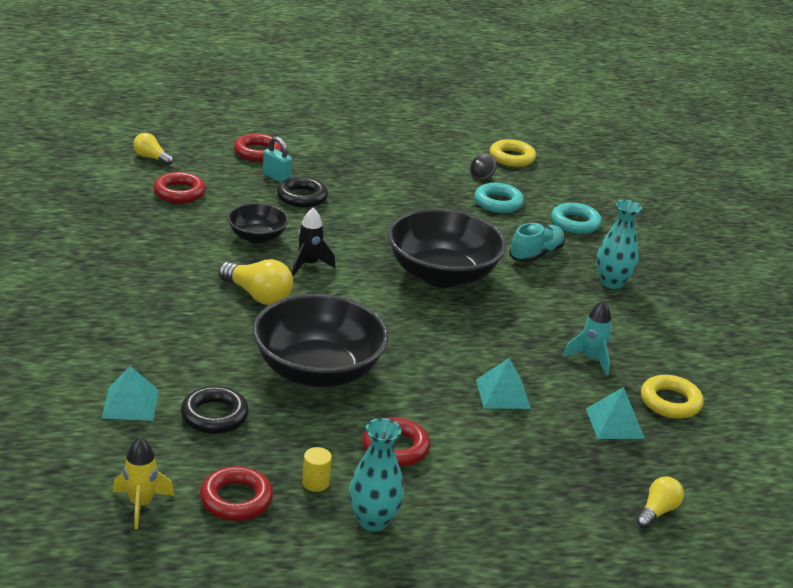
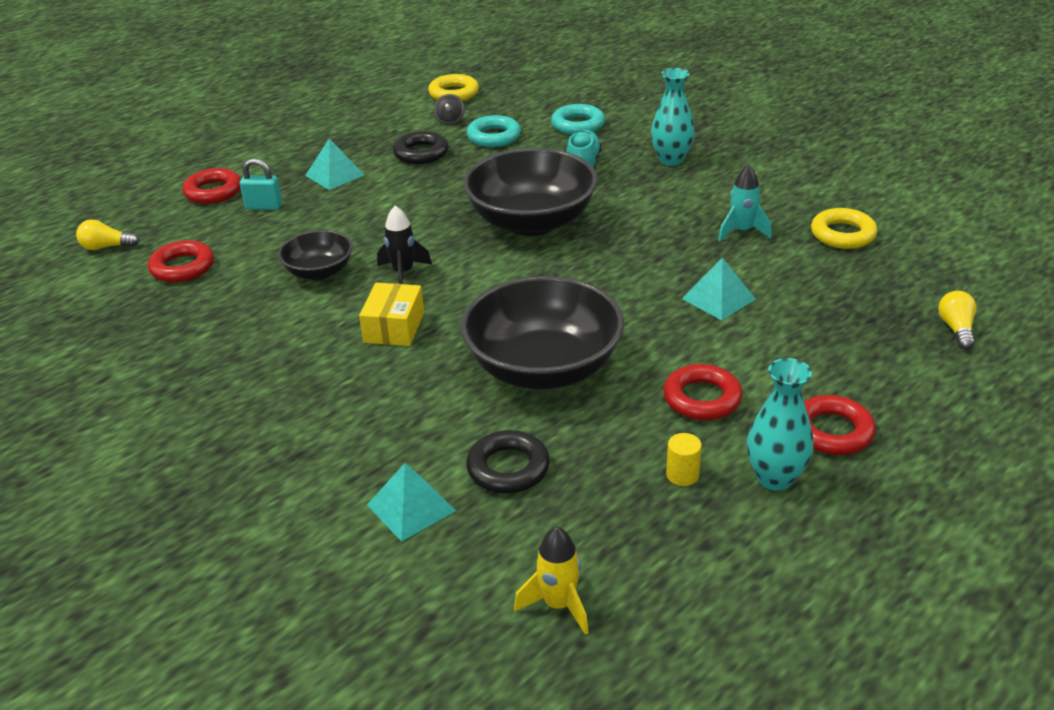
camera: 30 degrees left, 5 degrees up
(236, 499) = (637, 538): red ring -> red ring (832, 431)
(258, 295) = (394, 327): yellow light bulb -> yellow box
(302, 197) = (313, 213): black ring -> black ring (421, 153)
(614, 423) = (830, 275): turquoise pyramid -> turquoise pyramid (335, 175)

